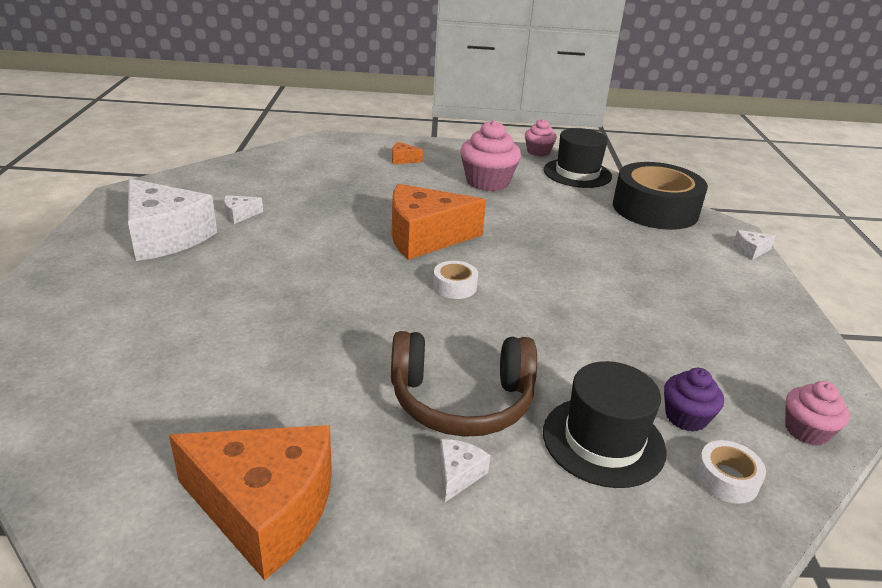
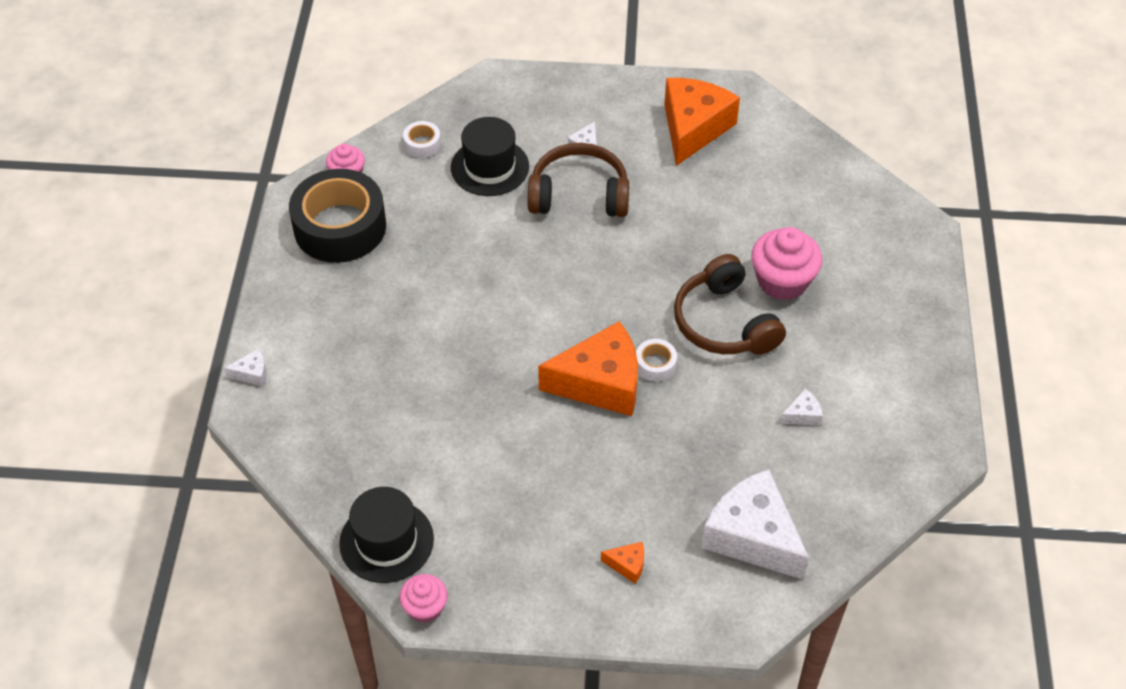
camera: 175 degrees left, 20 degrees up
(165, 236) = (861, 372): white cheese -> white cheese (752, 536)
(265, 509) = (693, 128): orange cheese -> orange cheese turned 90 degrees clockwise
(292, 272) = (724, 322): none -> brown headphones
(454, 286) = (575, 309): white tape -> white tape (655, 364)
(487, 182) = (516, 507): pink cupcake -> pink cupcake (782, 281)
(655, 209) = (318, 453): black tape -> black tape (340, 227)
(686, 417) = (426, 184): purple cupcake -> none

